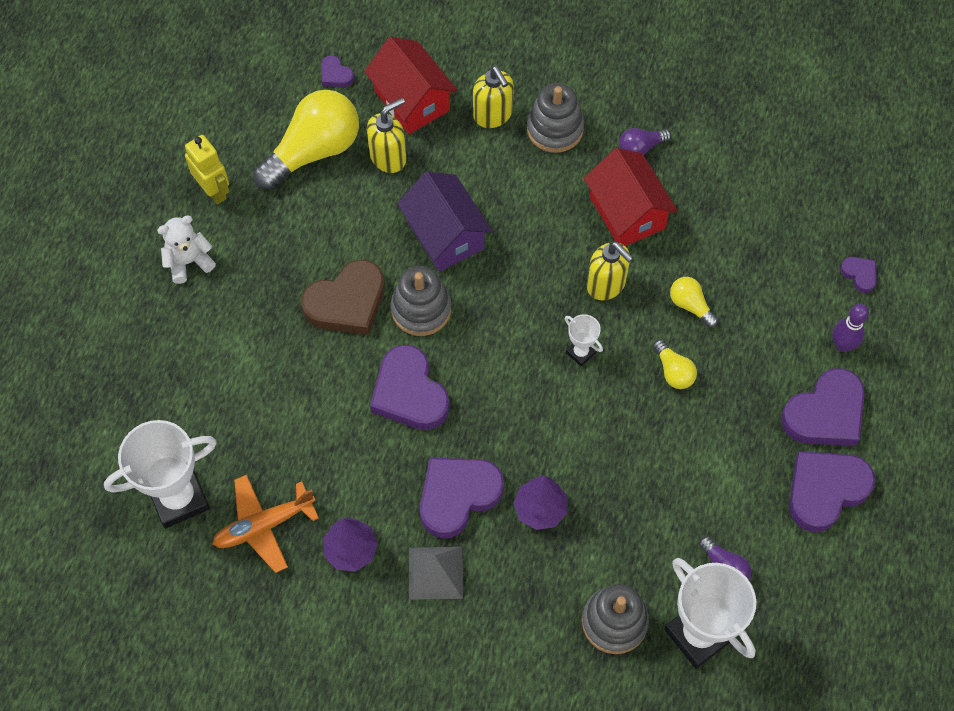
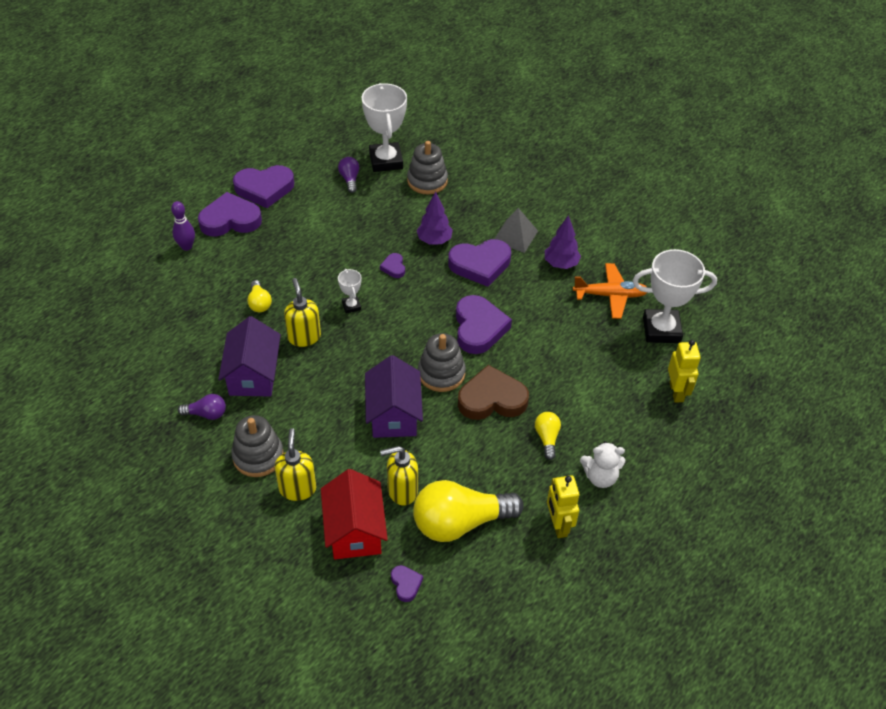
camera: 155 degrees left, 15 degrees down
(134, 410) = (676, 392): none -> yellow robot
(627, 212) = (253, 375): red house -> purple house
(673, 371) = (301, 274): yellow light bulb -> yellow light bulb (547, 438)
(859, 274) = (138, 277): purple heart -> purple heart (394, 267)

